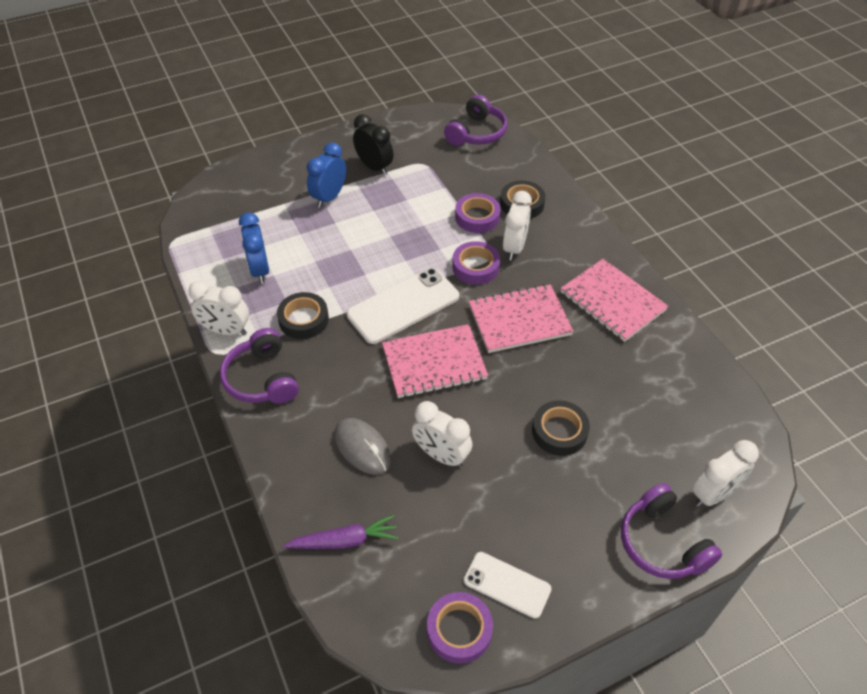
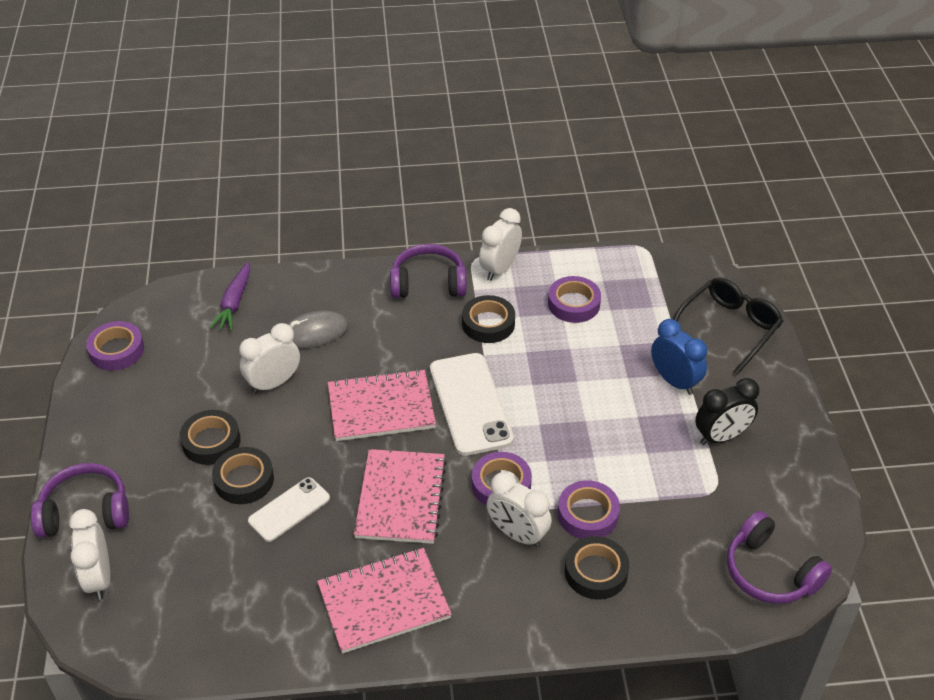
camera: 110 degrees right, 5 degrees down
(259, 270) = (573, 304): blue clock -> purple tape
(260, 178) = (729, 328): none -> black glasses
(434, 363) = (381, 408): pink notebook -> pink notebook turned 75 degrees clockwise
(507, 585) = (129, 389): white phone -> white phone (289, 509)
(533, 476) = (211, 441): none -> black tape

